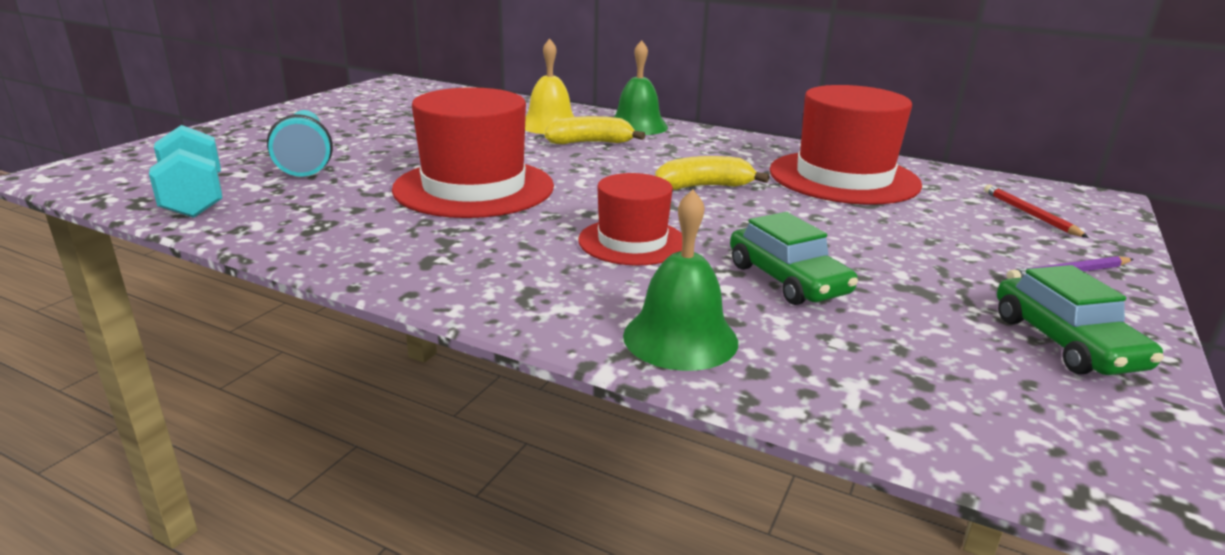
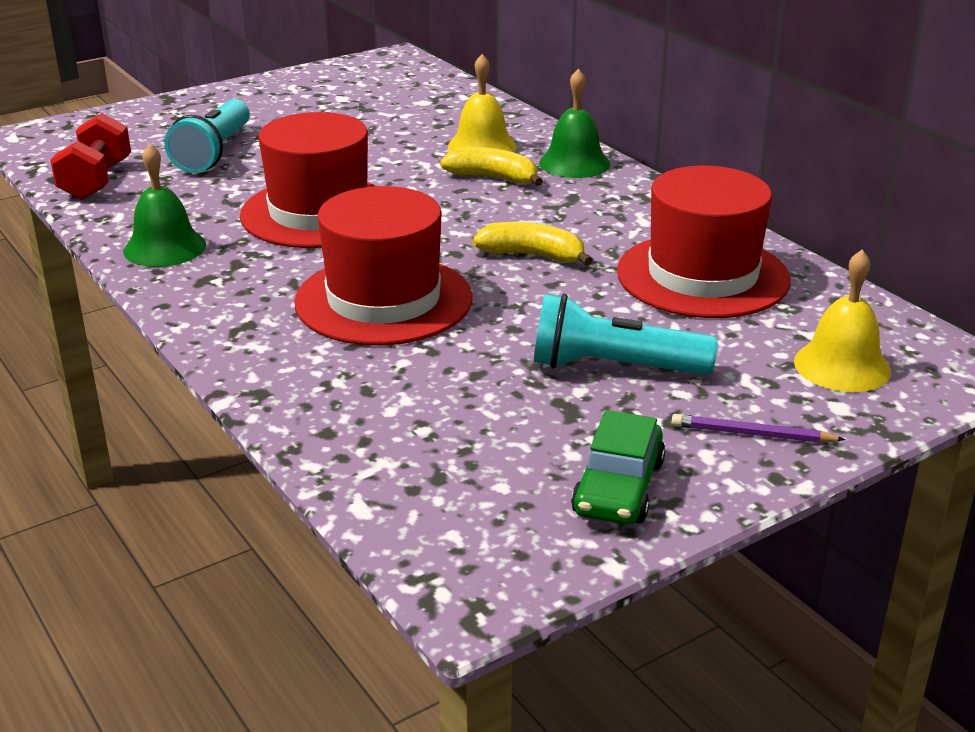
camera: 30 degrees right, 5 degrees up
(194, 199) = (96, 181): turquoise dumbbell -> red dumbbell
(632, 242) = (383, 300): red hat -> red hat, size x1.70
(680, 338) = (307, 392): green bell -> green bell (165, 248)
(787, 279) = (464, 369): green car -> none
(895, 250) = (613, 367): none -> turquoise flashlight
(1029, 214) = (842, 366): red pencil -> yellow bell

